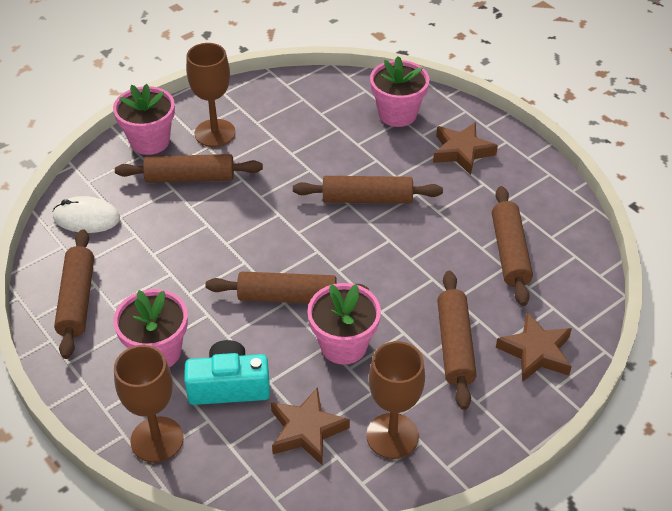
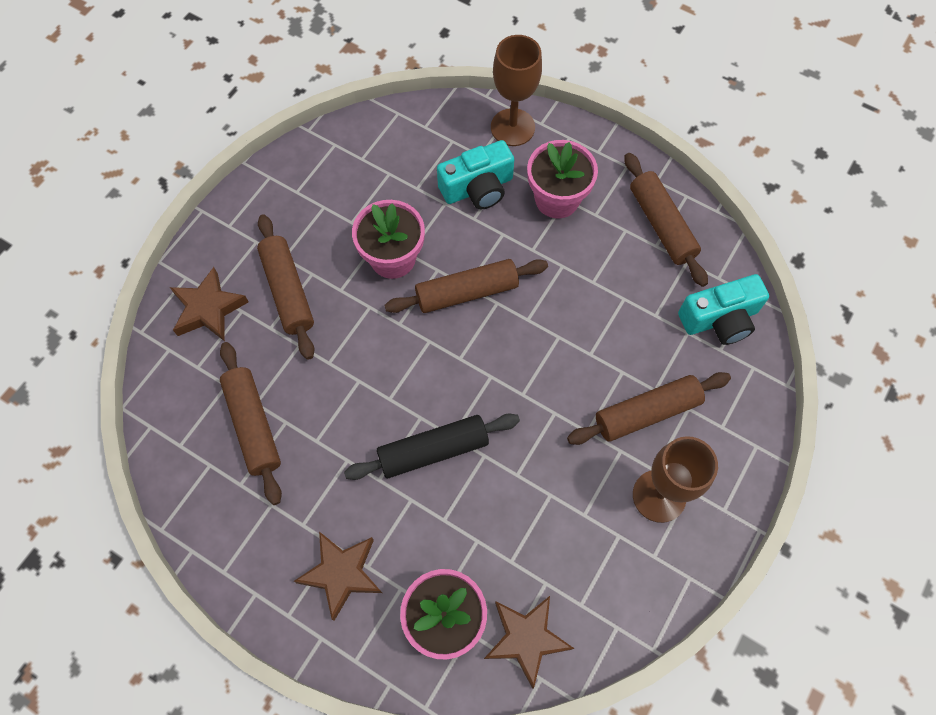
camera: 160 degrees right, 20 degrees up
(86, 218) = (720, 319): white mouse -> turquoise camera
(150, 141) = (727, 454): pink flower pot -> none
(306, 430) = (395, 171): brown star -> brown star (526, 639)
(367, 199) = (433, 450): brown rolling pin -> black rolling pin
(392, 436) = (321, 188): brown goblet -> none

